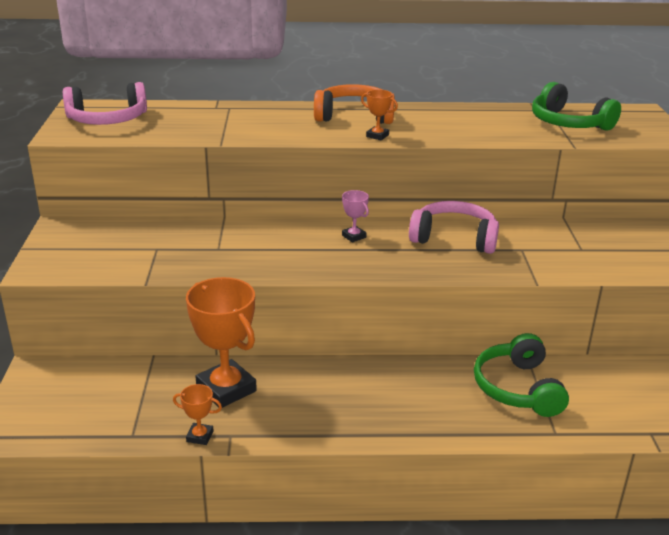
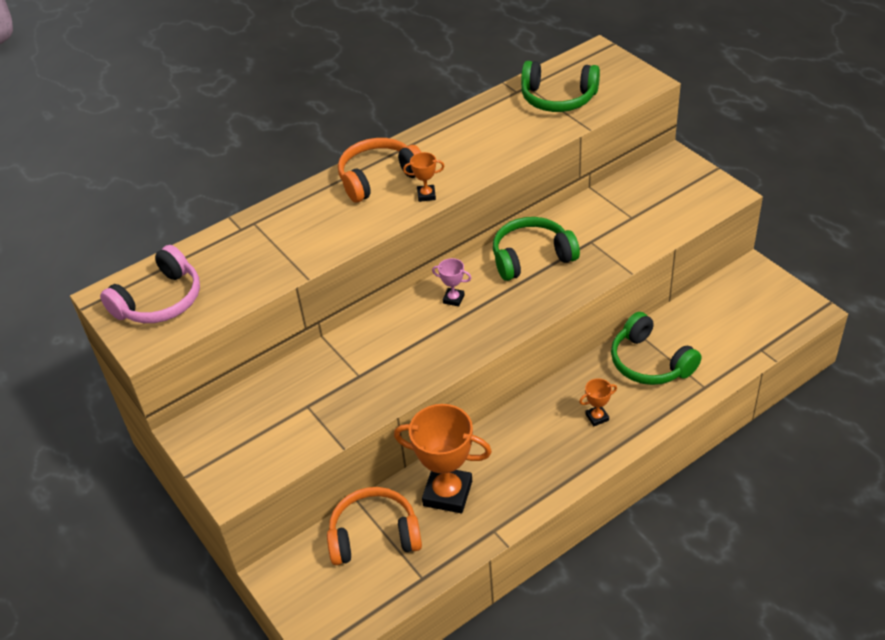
camera: 30 degrees left, 15 degrees up
(135, 385) = (374, 535): none -> orange headphones
(200, 436) = (472, 546): orange trophy -> orange trophy (597, 417)
(454, 238) = (531, 257): pink headphones -> green headphones

